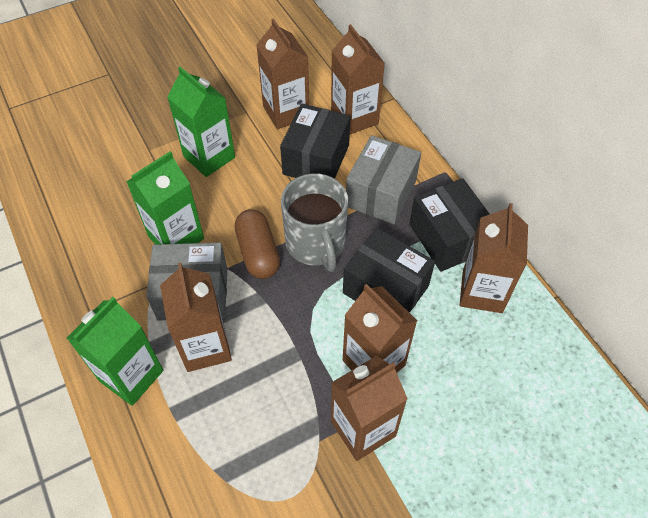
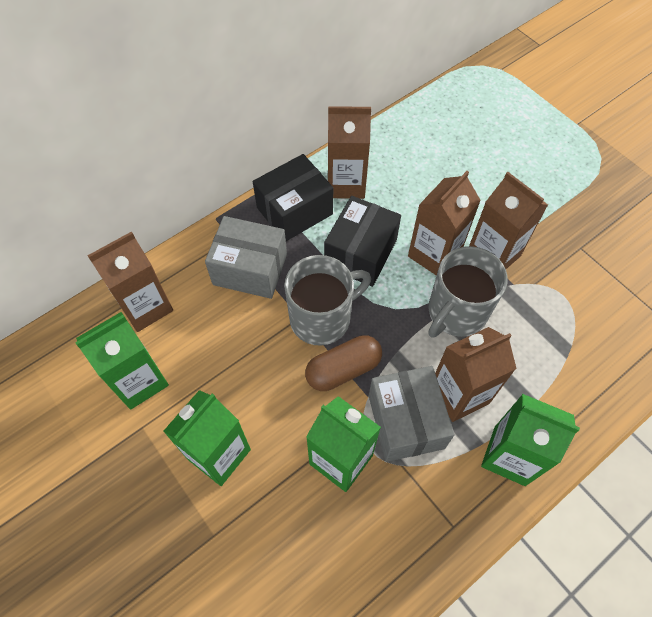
camera: 100 degrees left, 5 degrees up
(286, 112) = (139, 381): brown carton -> green carton
(296, 367) = (456, 312): none -> grey mug
(316, 159) = (211, 336): black box -> none

